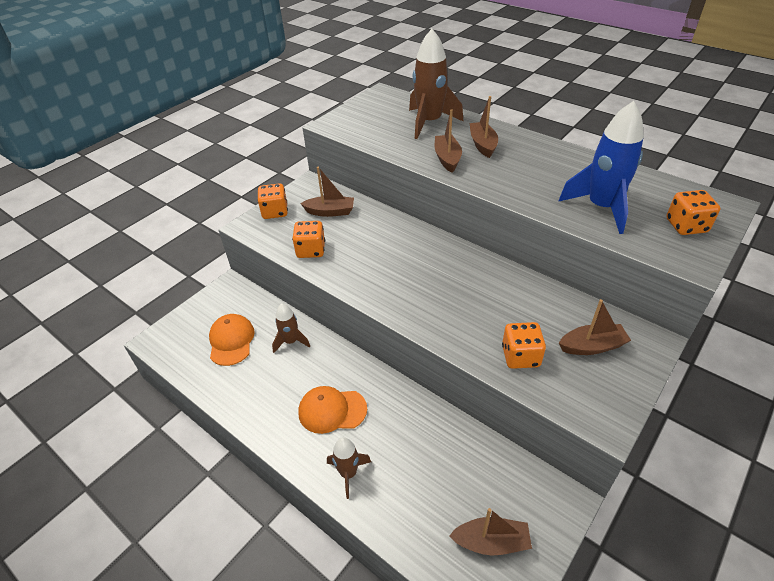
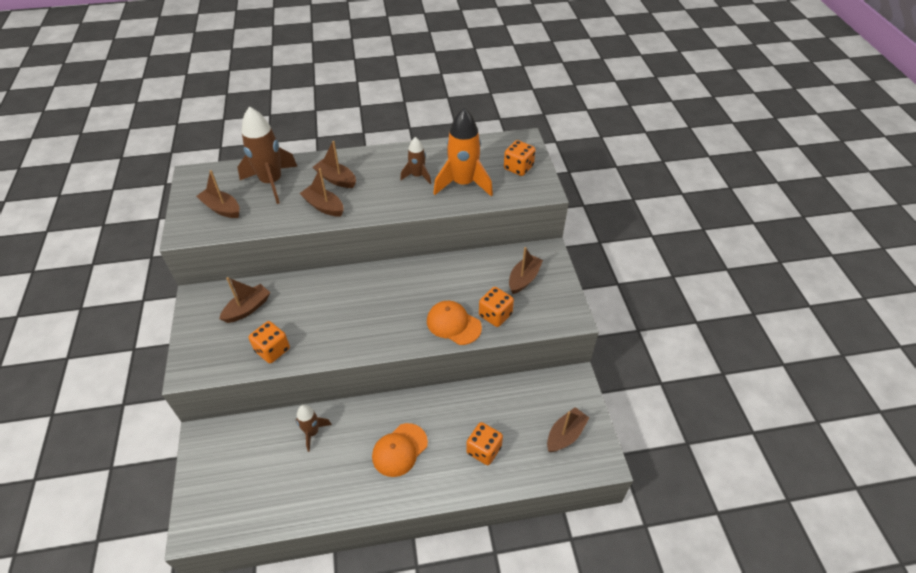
camera: 50 degrees left, 5 degrees up
(231, 341) = (263, 472): orange cap -> orange cap (453, 324)
(275, 212) = (197, 342): orange dice -> orange dice (483, 450)
(348, 473) = (455, 475): brown rocket -> brown rocket (417, 176)
(373, 122) = (221, 208): none -> brown boat
(601, 207) = (463, 184): blue rocket -> orange rocket

